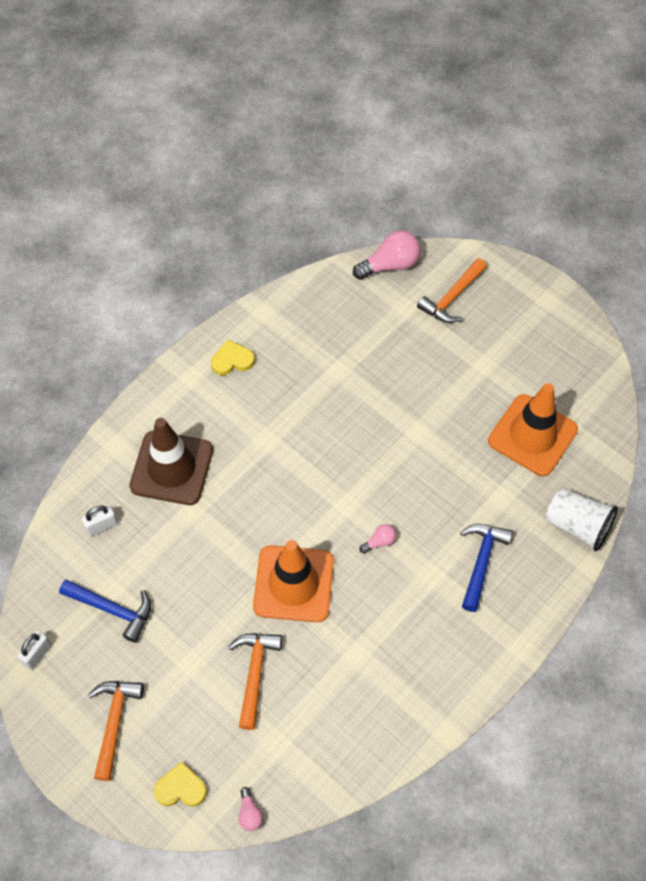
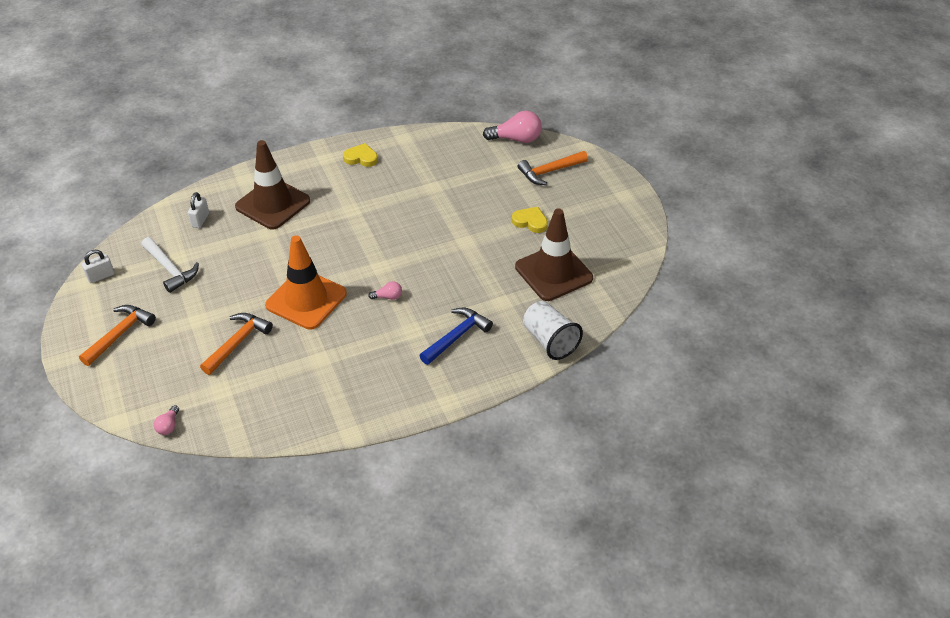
camera: 25 degrees right, 15 degrees down
(101, 526) = (200, 220): white padlock -> white padlock turned 75 degrees counterclockwise
(112, 609) = (170, 269): blue hammer -> white hammer
(181, 788) = (133, 391): yellow heart -> yellow heart (530, 222)
(532, 435) = (553, 272): orange traffic cone -> brown traffic cone

